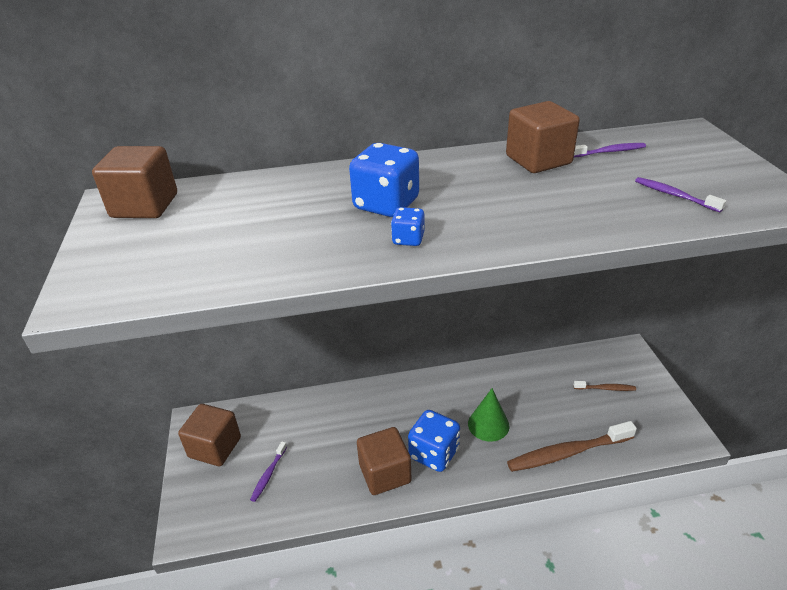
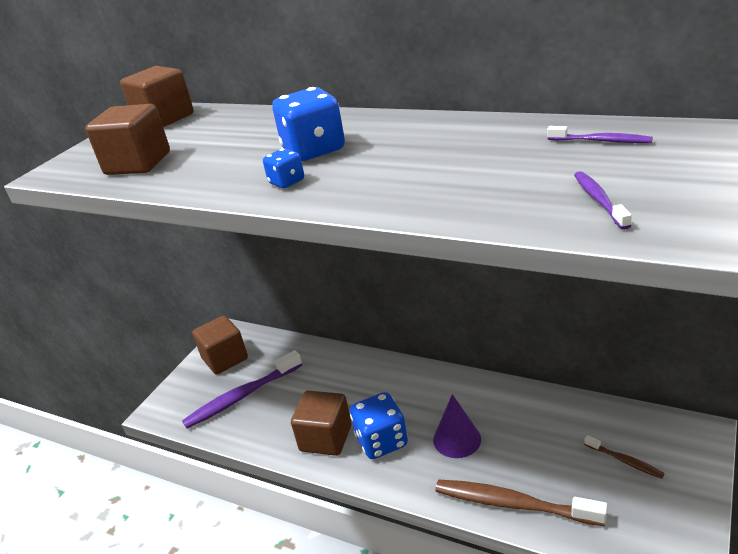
camera: 40 degrees right, 5 degrees down
(268, 475) = (241, 396): purple toothbrush -> purple toothbrush, size x2.02
(488, 424) = (457, 439): green cone -> purple cone
(538, 160) = (508, 136): brown cube -> brown cube (138, 163)

